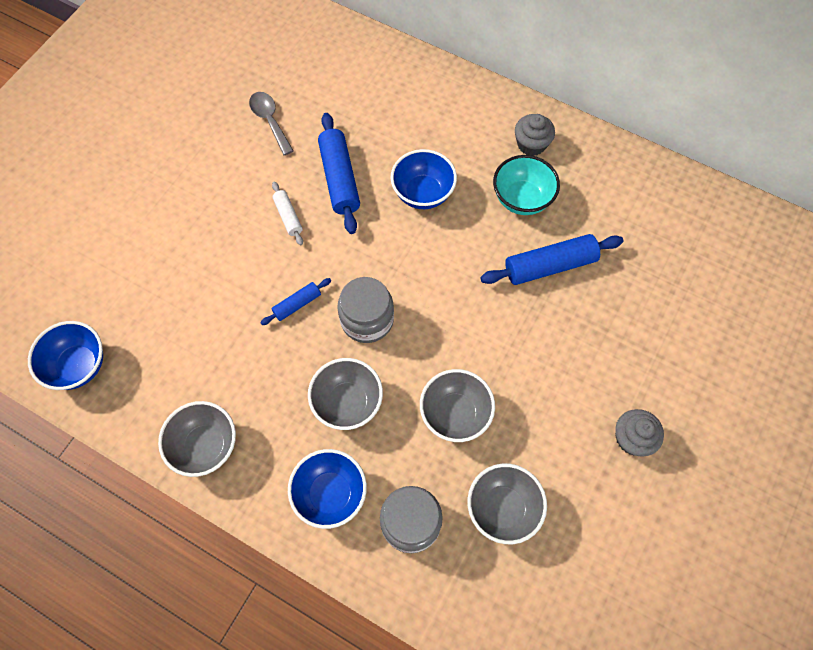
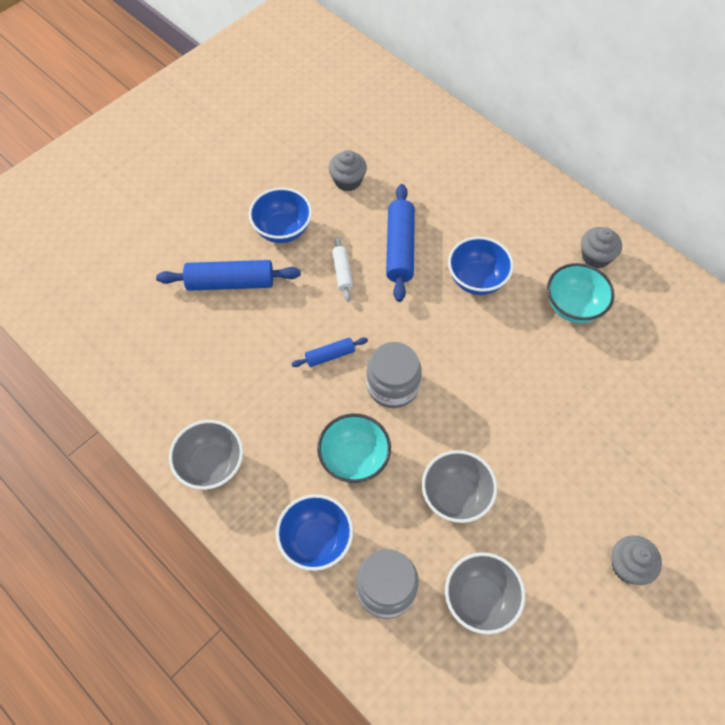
camera: 15 degrees right, 5 degrees down
(79, 365) = (116, 363): blue bowl -> blue bowl (282, 230)
(270, 120) = (348, 180): grey spoon -> grey cupcake
(347, 403) = (354, 459): grey bowl -> turquoise bowl
(549, 265) = (585, 377): blue rolling pin -> blue rolling pin (230, 282)

